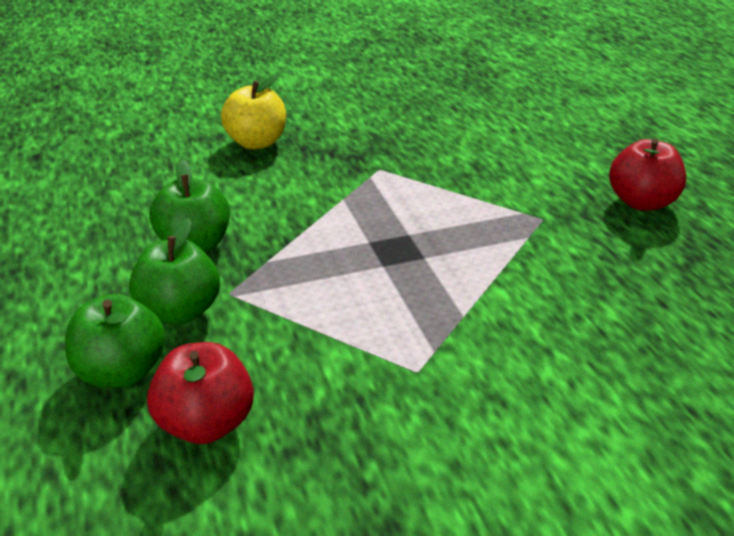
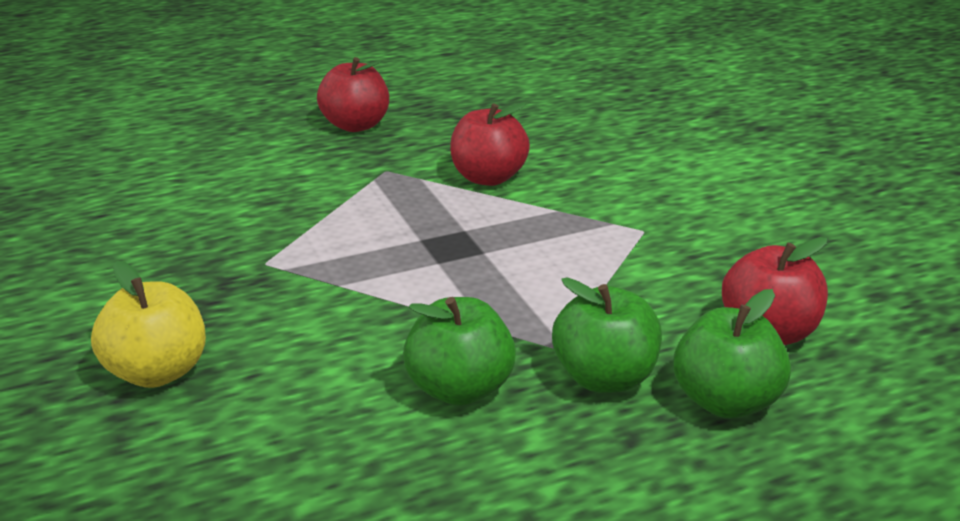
camera: 95 degrees left, 5 degrees down
(532, 276) = (488, 178): none -> red apple

